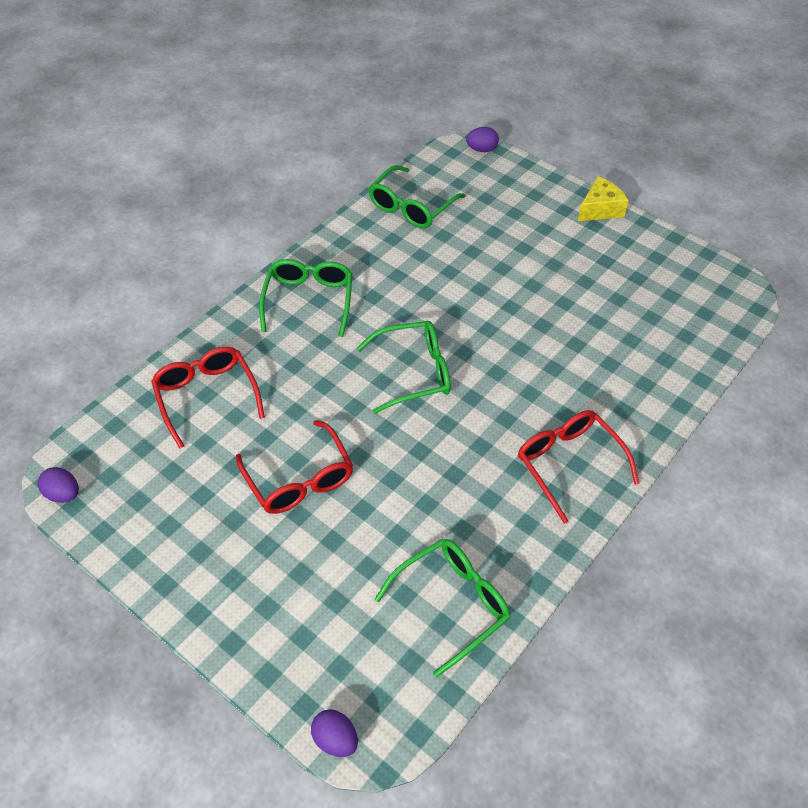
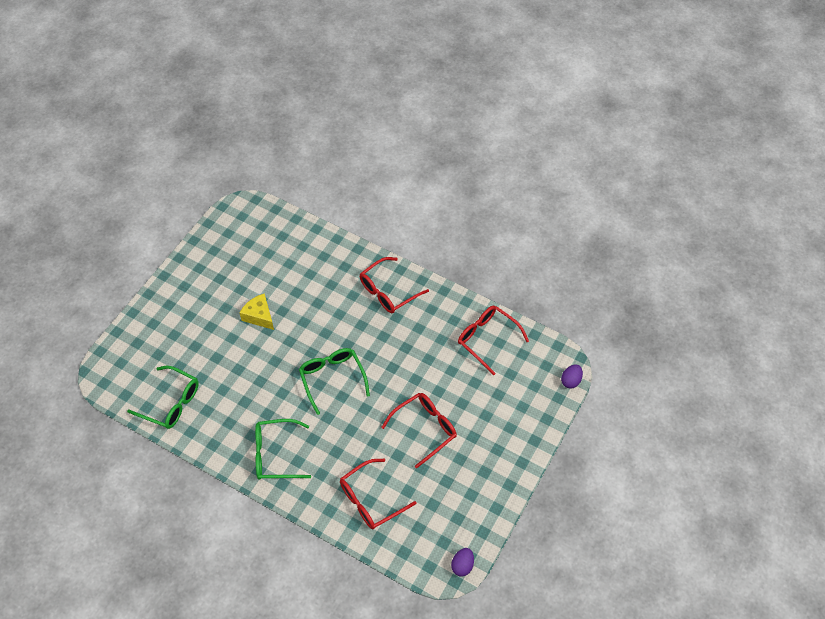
camera: 100 degrees left, 5 degrees up
(452, 604) = (487, 339): green glasses -> red glasses
(481, 149) = (100, 363): purple egg -> none
(600, 209) = (167, 283): yellow cheese -> yellow cheese (259, 316)

